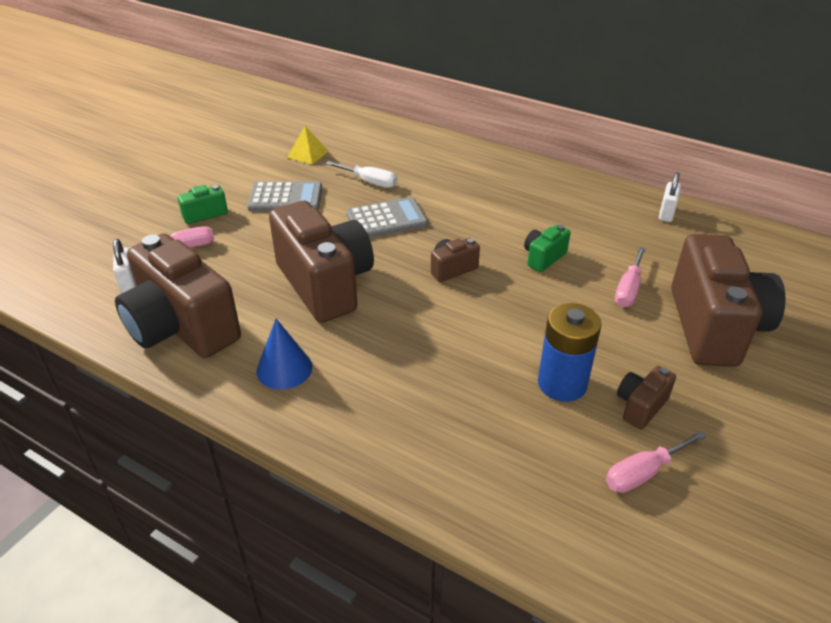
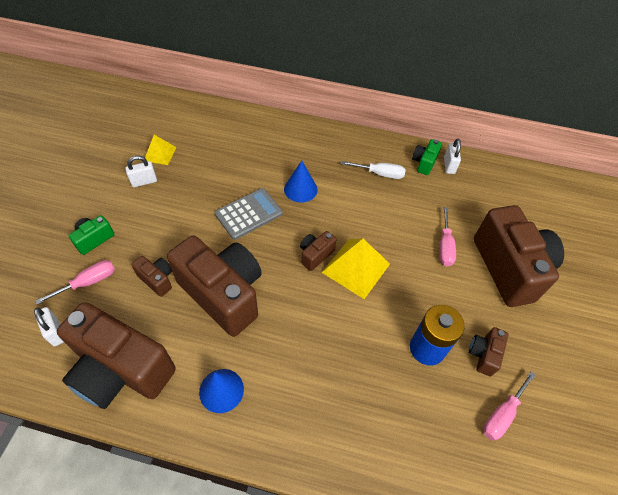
camera: 20 degrees left, 15 degrees up
(256, 258) = (157, 279): none -> brown camera
(280, 174) = (144, 181): none -> white padlock
(285, 198) = (158, 207): grey calculator -> none
(369, 182) = (222, 176): white screwdriver -> white screwdriver (380, 174)
(459, 207) = (300, 189): none -> blue cone
(499, 289) = (356, 268): none -> yellow pyramid
(543, 257) = (378, 228): green camera -> green camera (424, 163)

